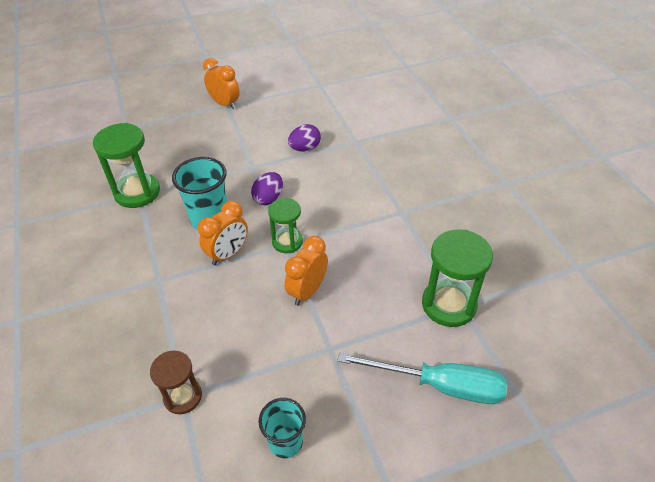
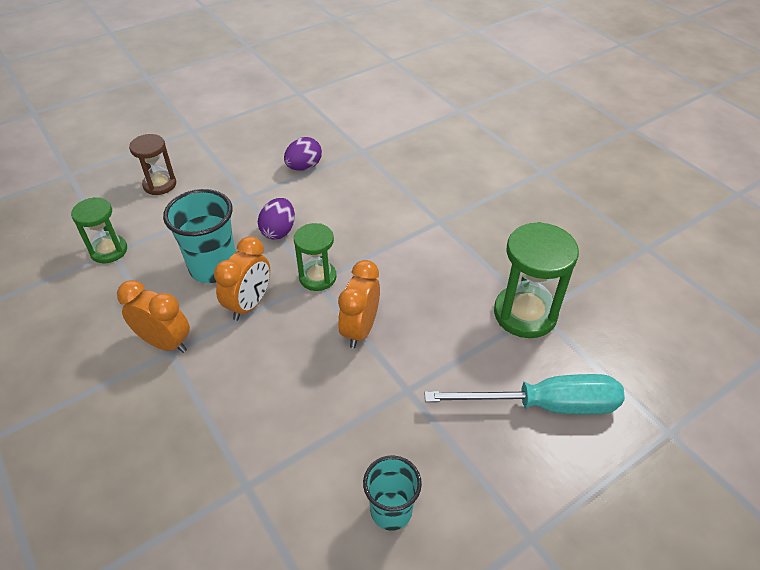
camera: 15 degrees left, 0 degrees up
(137, 192) = (109, 250): green hourglass -> green hourglass, size x0.63
(183, 396) = (246, 486): brown hourglass -> brown hourglass (160, 184)
(225, 104) = (189, 129): orange clock -> orange clock (165, 343)

